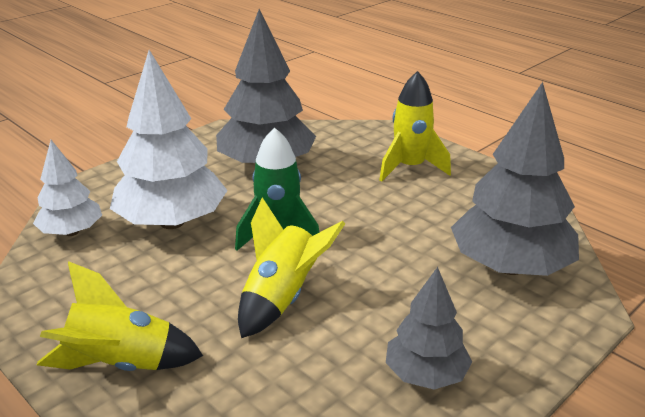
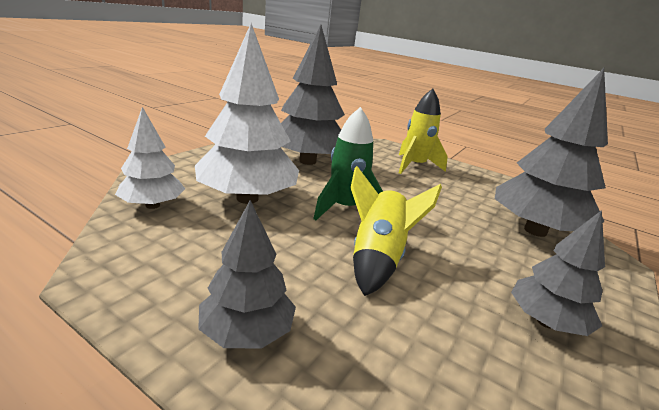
camera: 15 degrees left, 5 degrees down
(121, 365) = (246, 332): yellow rocket -> grey tree

